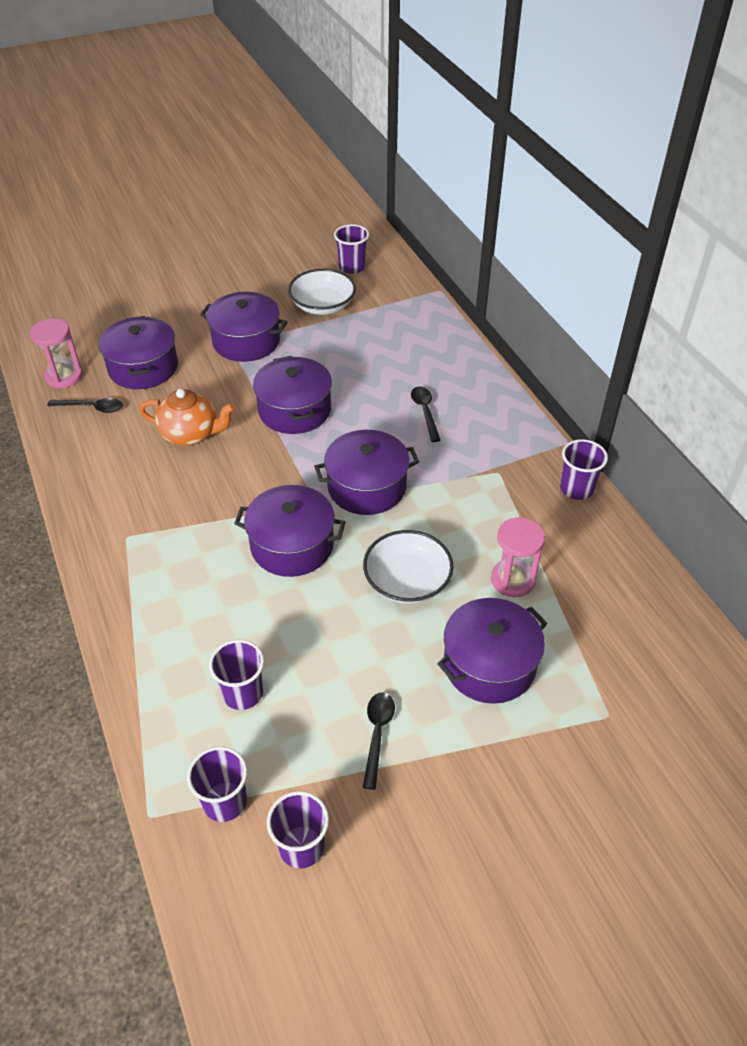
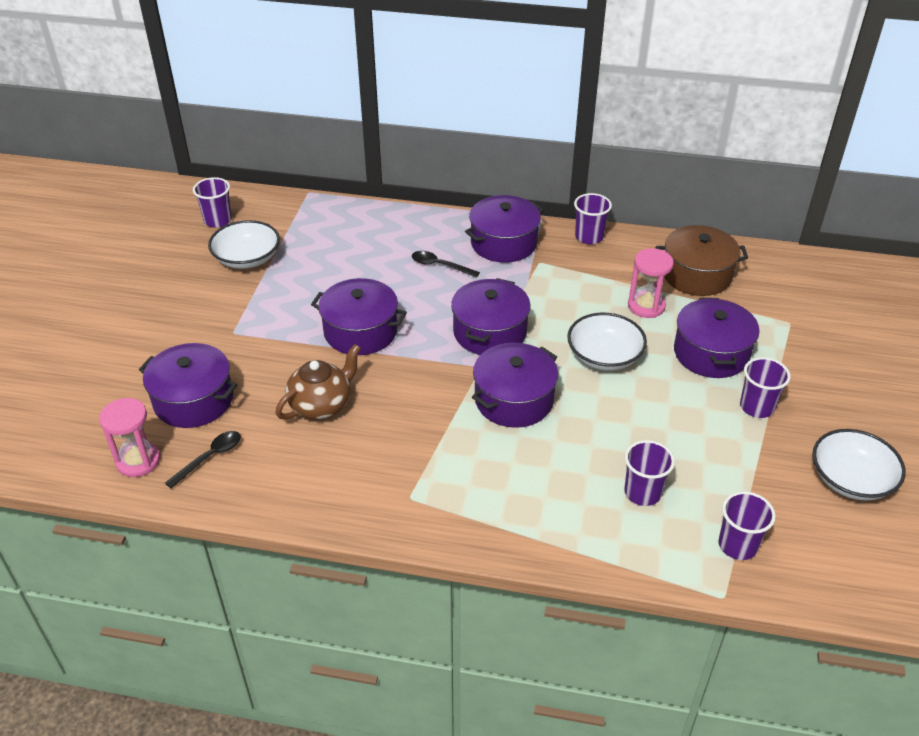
camera: 55 degrees left, 5 degrees down
(191, 434) = (321, 405): orange teapot -> brown teapot
(246, 341) = (238, 321): purple pot -> purple pot (503, 243)
(301, 846) = (802, 518): purple cup -> purple cup (756, 407)
(377, 734) = (732, 435): black spoon -> none
(394, 874) = (851, 479): none -> white bowl
(606, 599) = (696, 275): none -> brown pot

